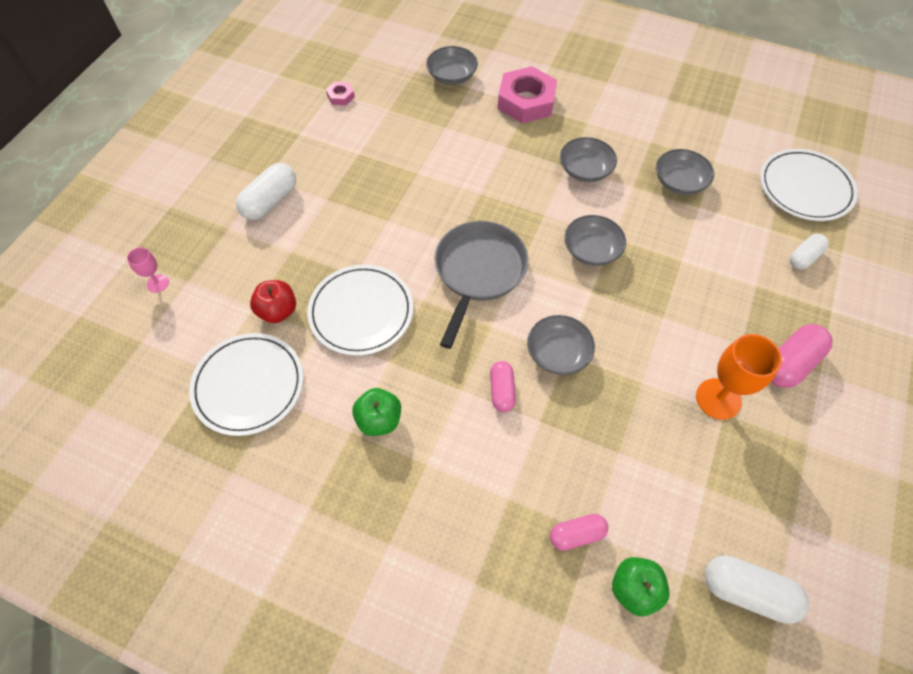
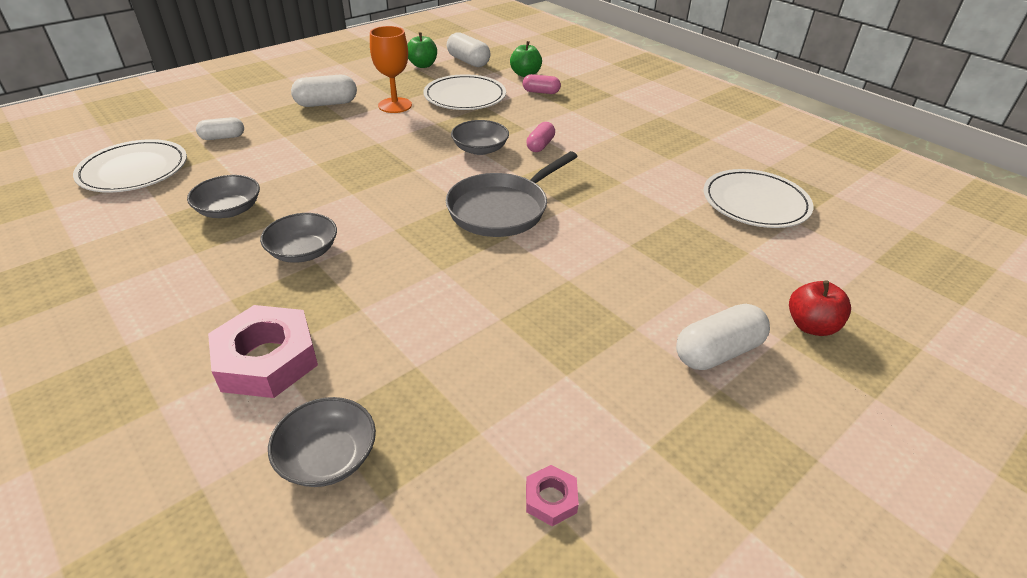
camera: 155 degrees left, 20 degrees down
(158, 283) = (870, 307): pink goblet -> none
(278, 311) = (721, 241): red apple -> red apple (811, 326)
(361, 312) = (634, 216): white plate -> white plate (465, 96)
(379, 420) = (645, 158): green apple -> green apple (423, 65)
(591, 250) = (382, 191): grey bowl -> none
(790, 363) = (326, 104): pink capsule -> white capsule

